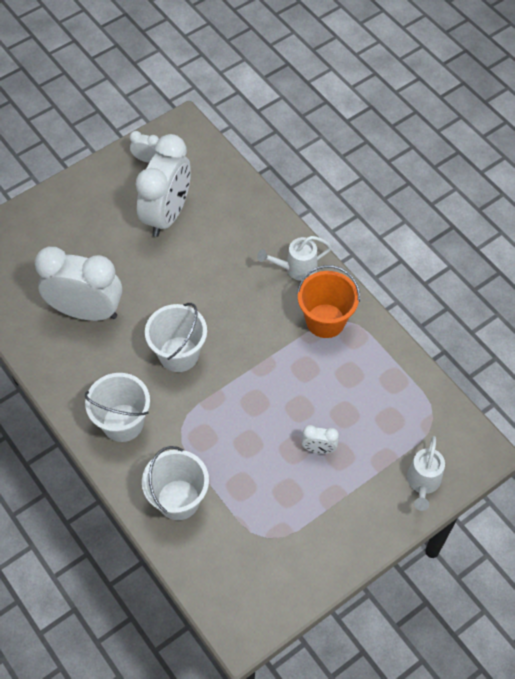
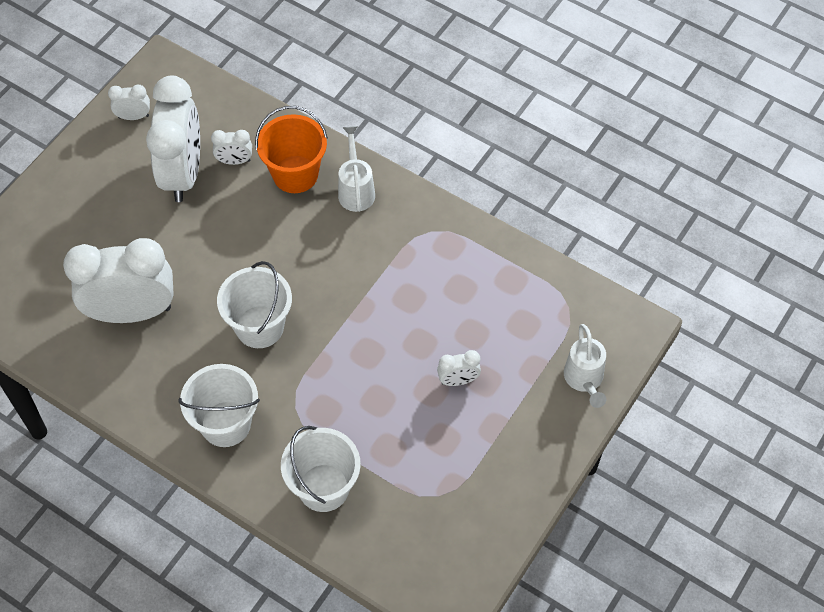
camera: 20 degrees left, 0 degrees up
(210, 217) = (234, 161): none -> white clock
(296, 269) = (356, 190): white watering can -> white watering can turned 120 degrees clockwise
(325, 321) = (411, 238): orange bucket -> orange bucket (295, 174)

